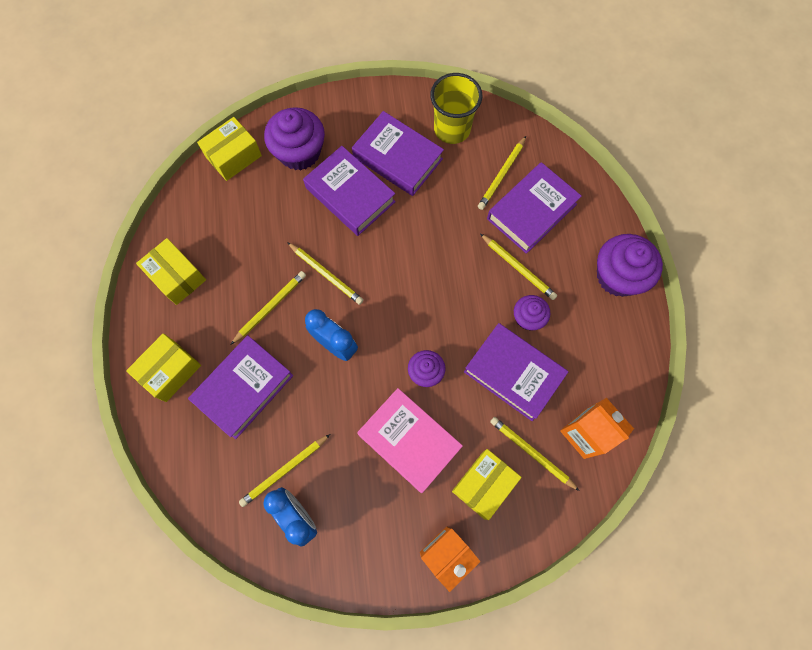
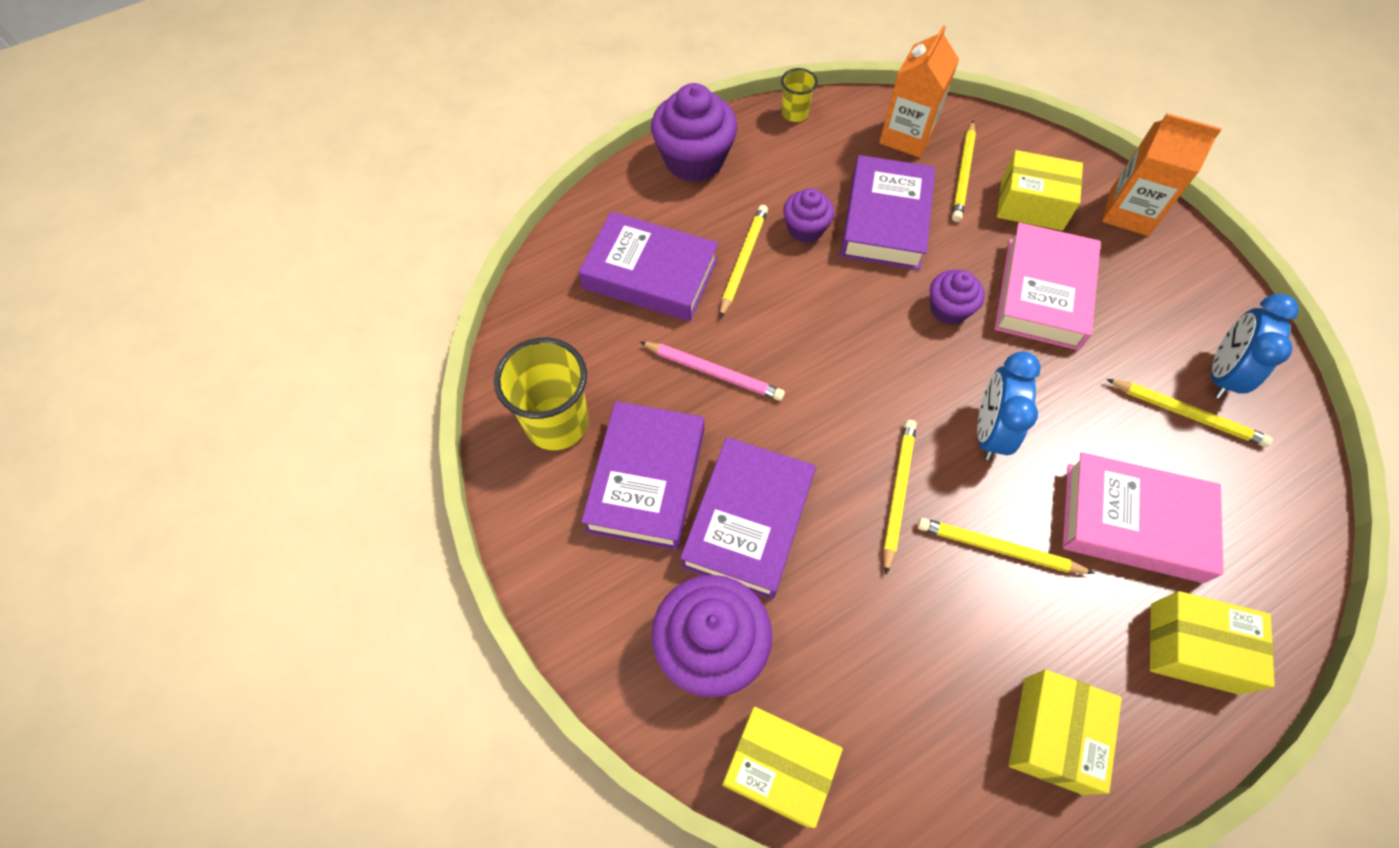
camera: 115 degrees left, 10 degrees down
(244, 388) = (1133, 522): purple book -> pink book
(446, 216) = (713, 372): none -> pink pencil
(502, 175) = (608, 328): yellow pencil -> none
(638, 364) = (794, 113): none -> yellow cup

